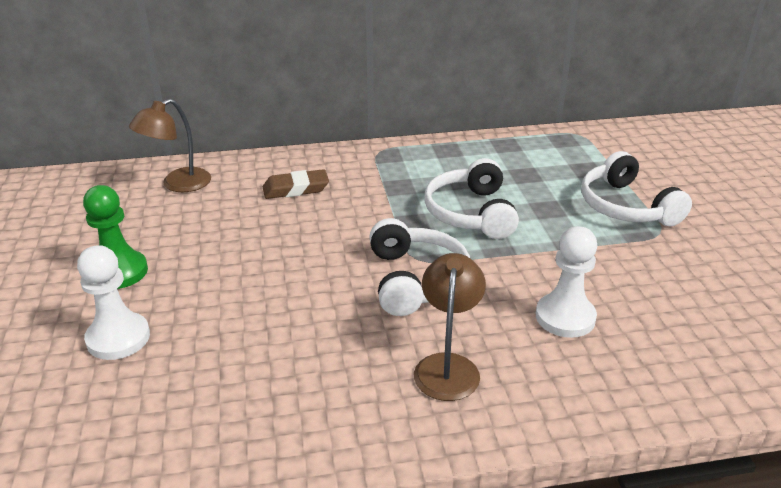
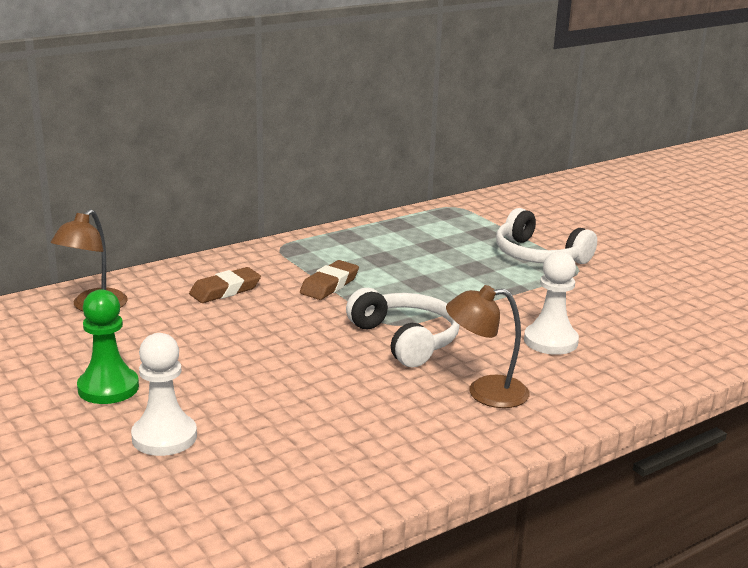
camera: 25 degrees left, 10 degrees down
(391, 201) = (329, 285): none -> brown eraser
(448, 366) = (485, 392): brown lamp -> brown lamp turned 75 degrees counterclockwise
(470, 213) = (411, 282): white headphones -> none

